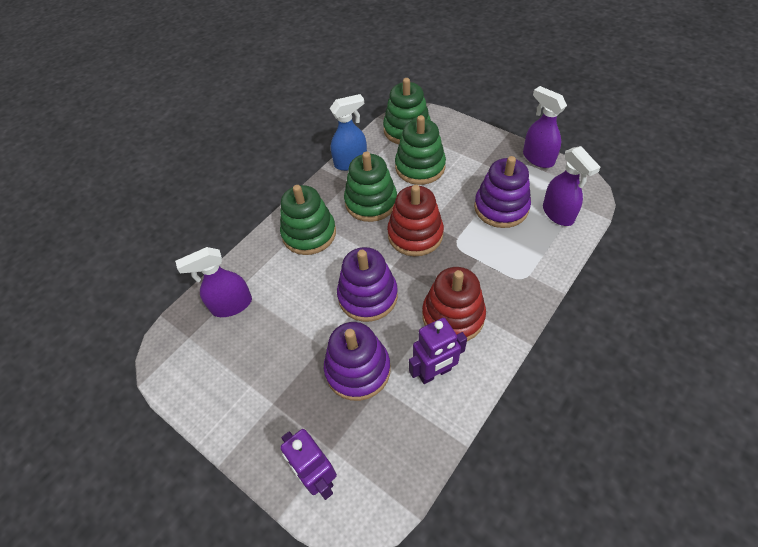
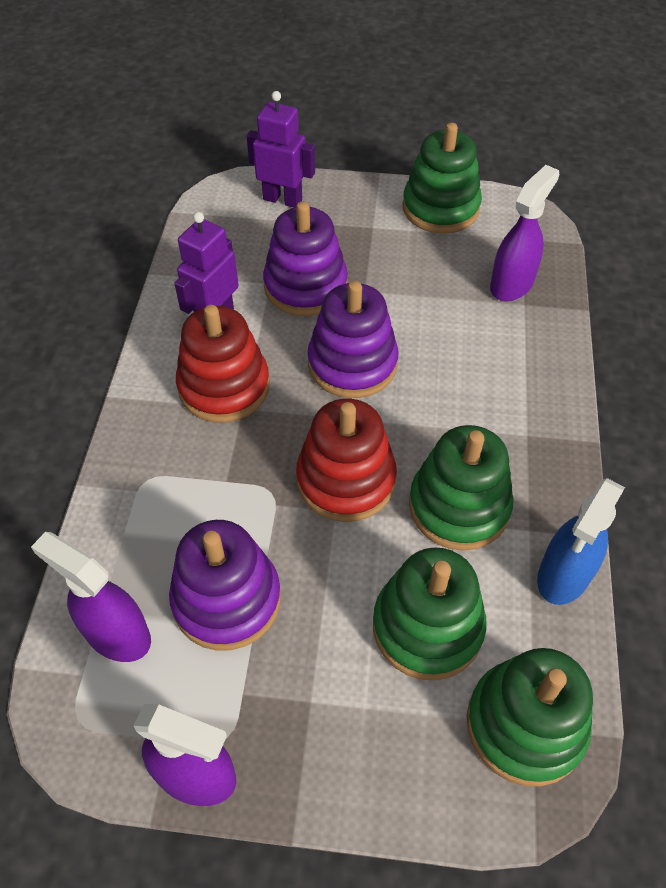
camera: 145 degrees right, 0 degrees up
(309, 233) = (507, 410): green stacking toy -> green stacking toy (440, 208)

